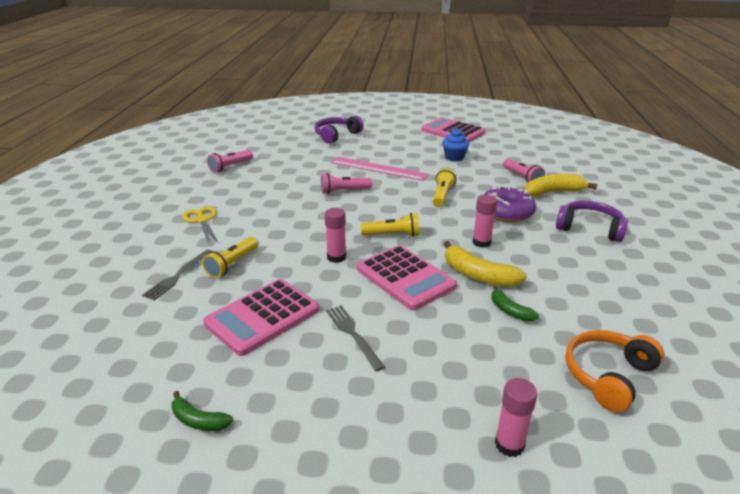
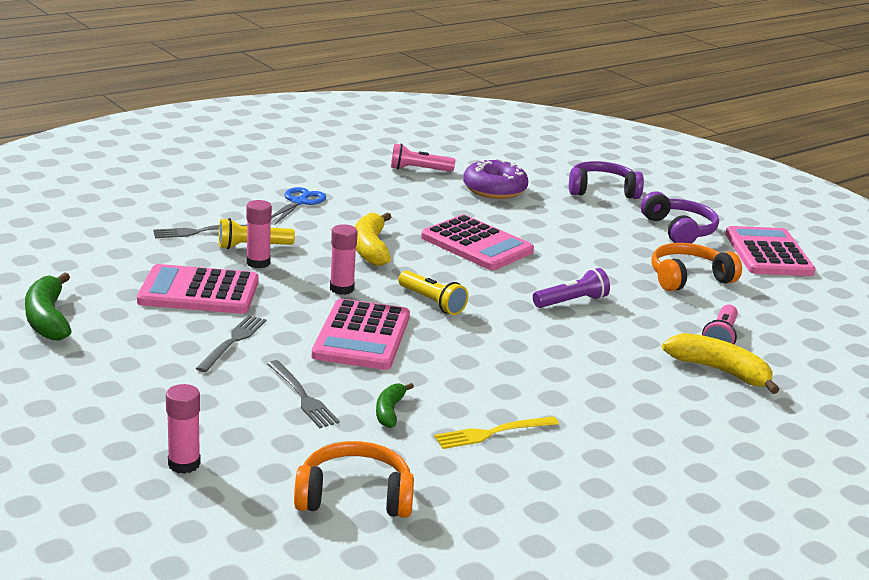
camera: 45 degrees right, 5 degrees down
(198, 420) = (48, 319): green banana -> green banana, size x1.72
(202, 220) = (299, 202): yellow scissors -> blue scissors
(344, 191) = (477, 244): pink flashlight -> pink calculator
(378, 168) = (566, 243): pink ruler -> none
(442, 195) = (571, 302): yellow flashlight -> purple flashlight
(454, 158) = (688, 278): blue cupcake -> orange headphones
(460, 338) = (302, 397): none -> grey fork
(478, 275) = (430, 374): yellow banana -> yellow banana (371, 248)
(481, 242) = (502, 357): pink glue stick -> pink glue stick (258, 263)
(506, 212) = (602, 353): purple donut -> purple donut (494, 189)
(565, 285) = (492, 433): none -> yellow fork
(589, 228) = (661, 420): purple headphones -> purple headphones (679, 230)

